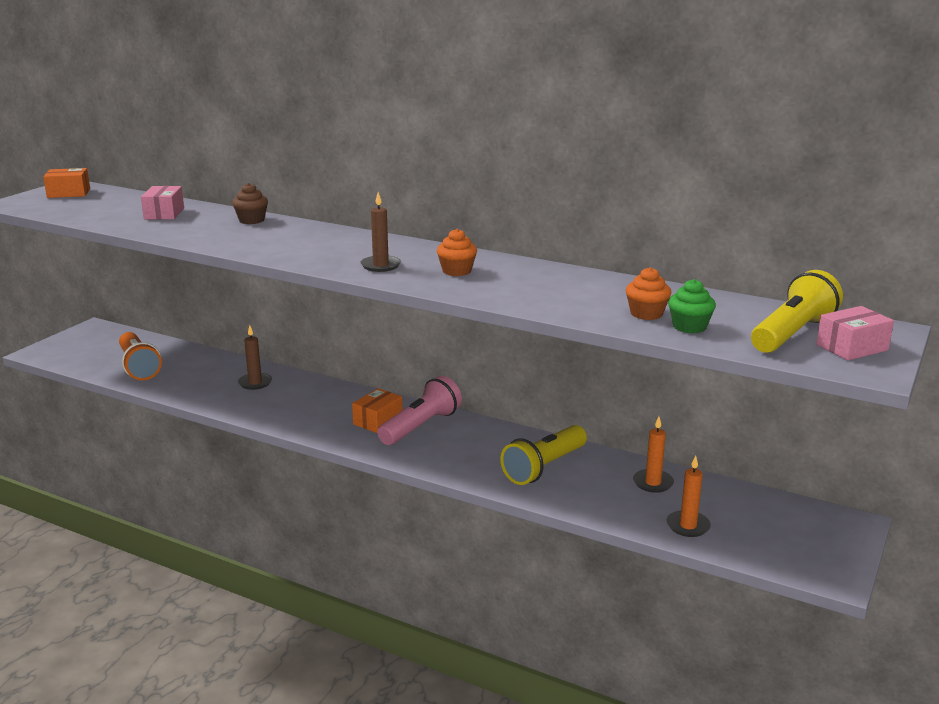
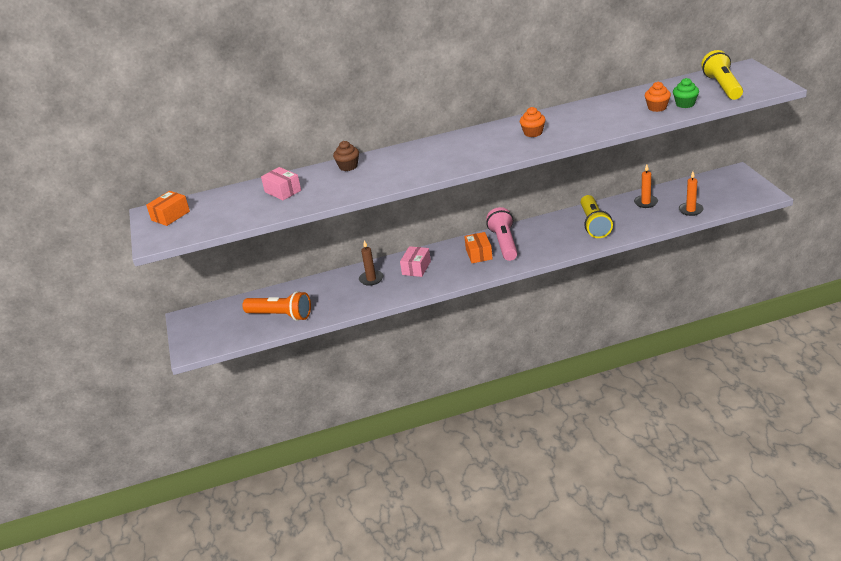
camera: 40 degrees left, 10 degrees up
(380, 265) = (492, 150): brown candle -> none
(852, 347) = (752, 81): pink box -> pink box (416, 268)

